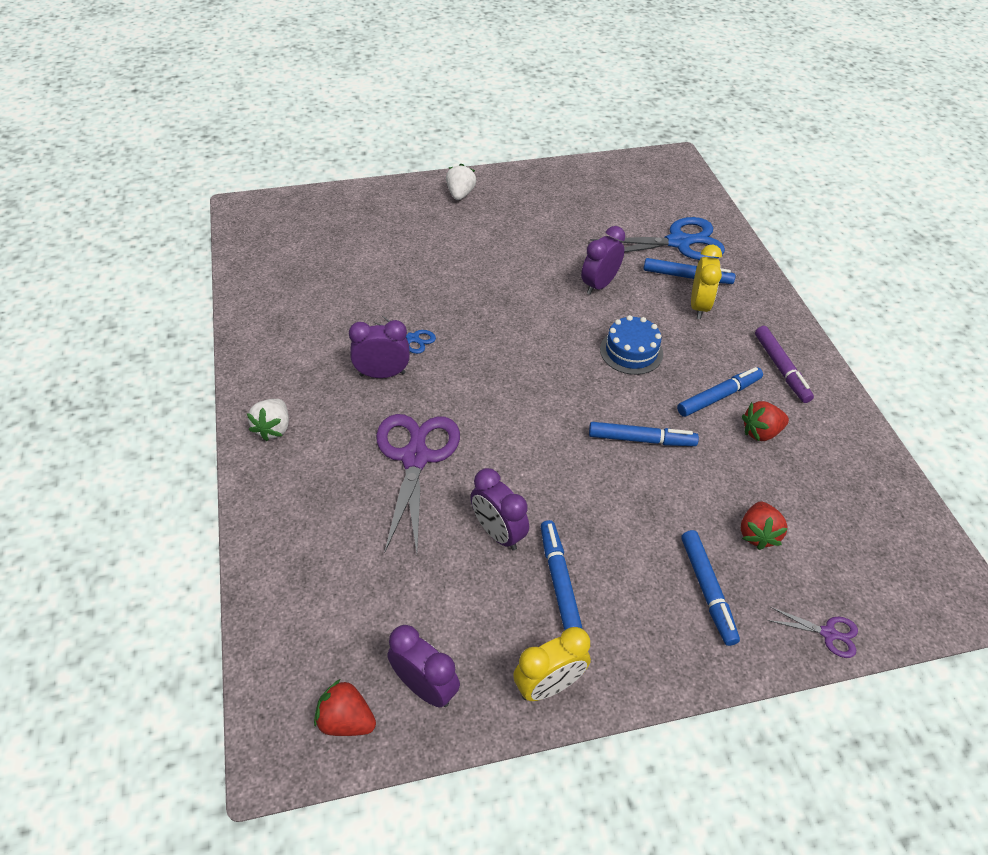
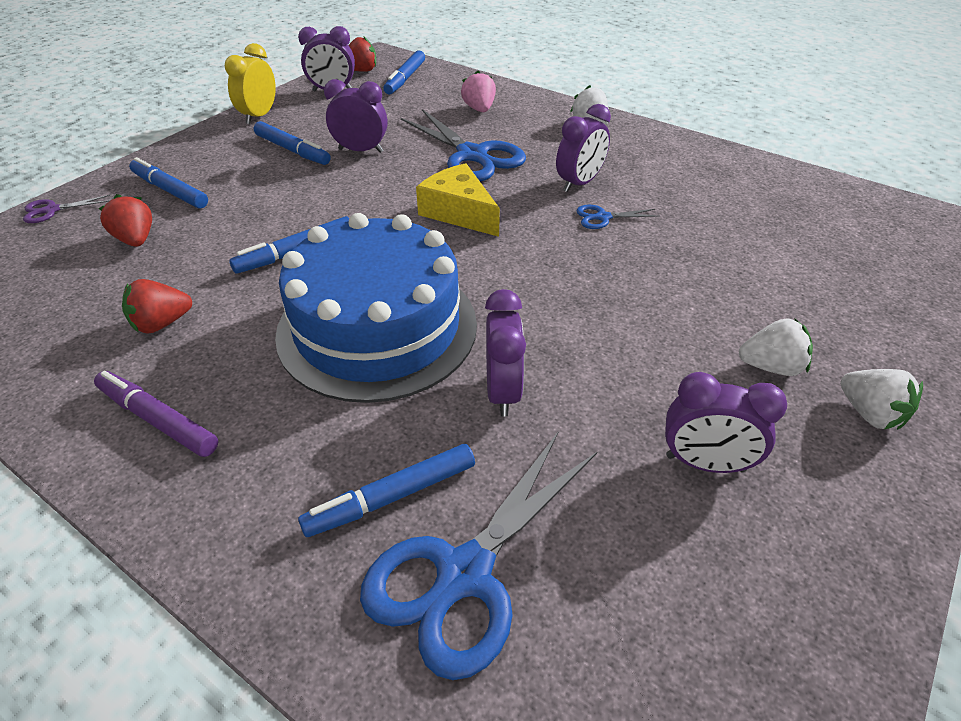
camera: 140 degrees right, 5 degrees down
(326, 522) = (479, 109): none -> pink strawberry
(415, 458) = (472, 155): purple scissors -> blue scissors
(467, 226) = (771, 367): none -> white strawberry
(496, 403) = (459, 212): none -> yellow cheese
(550, 219) = (705, 463): none -> purple clock
(631, 351) = (377, 327): blue cake -> blue cake, size x2.17
(699, 306) = (334, 449): yellow clock -> none
(718, 396) = (233, 335): blue marker -> blue marker (405, 79)
(760, 432) = (162, 323): red strawberry -> red strawberry turned 150 degrees counterclockwise

